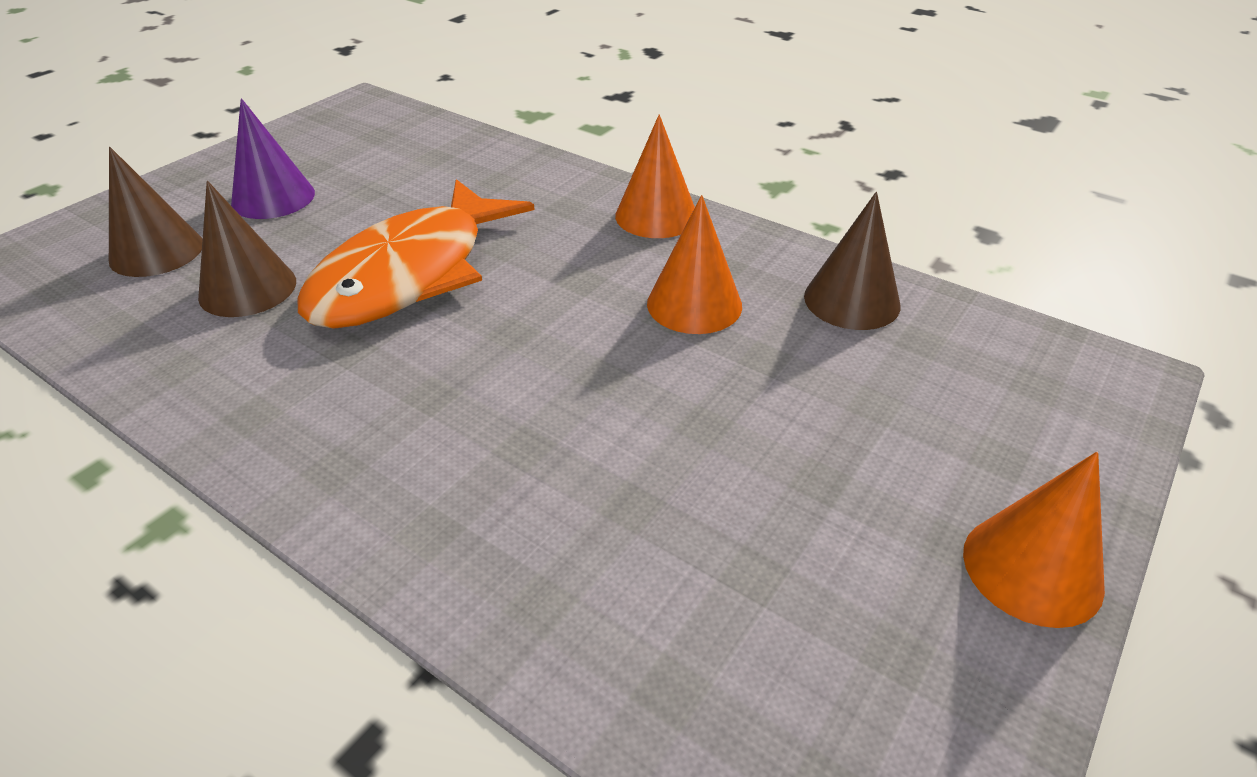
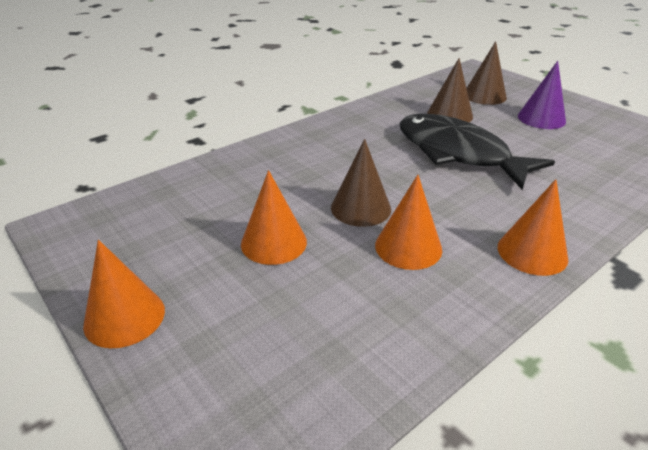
camera: 105 degrees right, 5 degrees down
(410, 273) = (458, 153): orange fish -> black fish
(756, 440) = (274, 242): none -> orange cone
(851, 300) = (396, 330): brown cone -> brown cone (360, 208)

